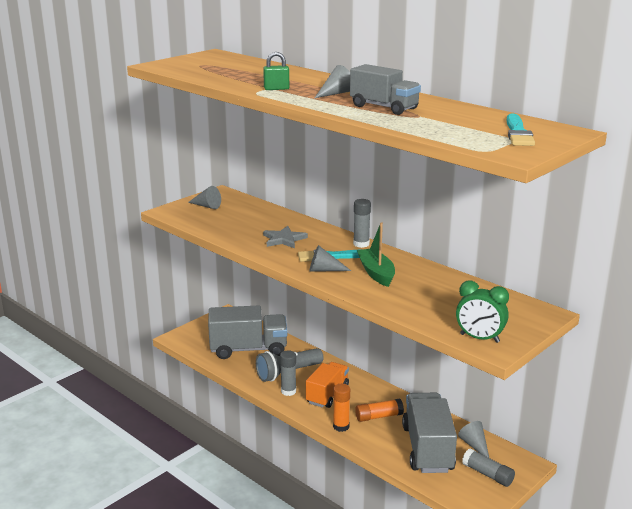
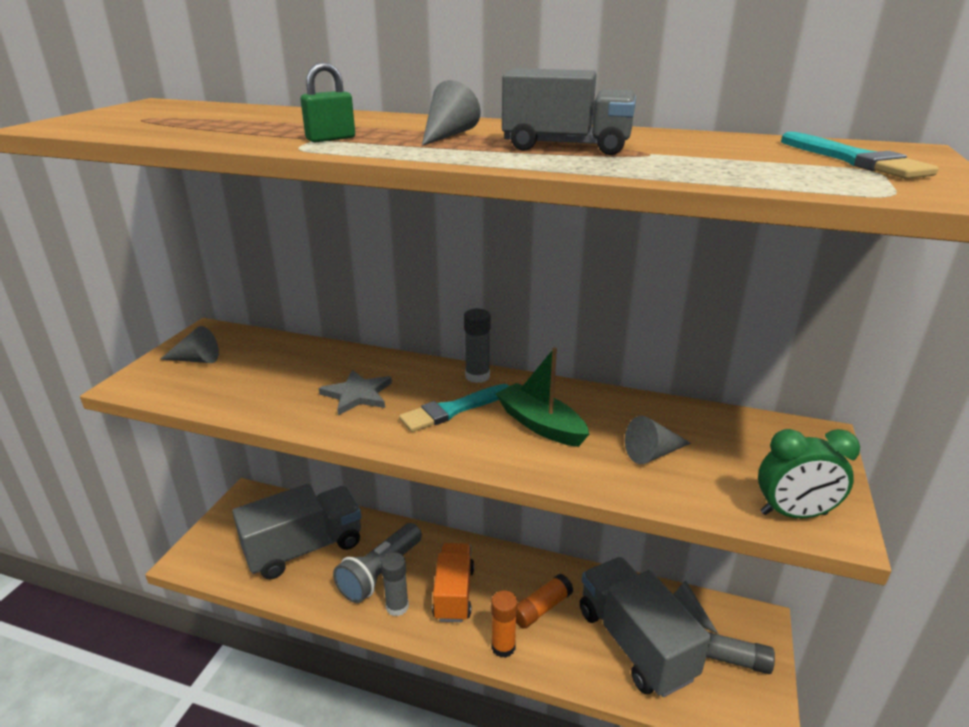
camera: 25 degrees left, 5 degrees up
(324, 270) = (460, 439): grey cone -> grey cone (653, 453)

